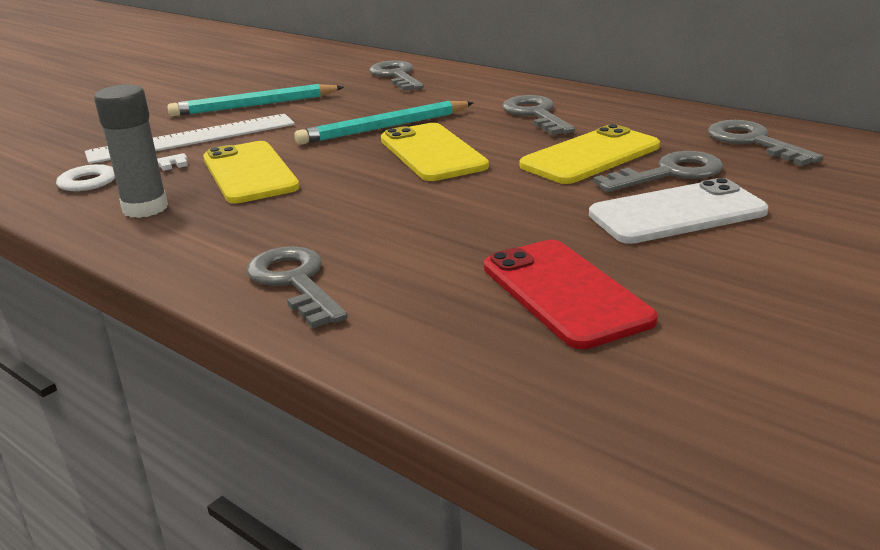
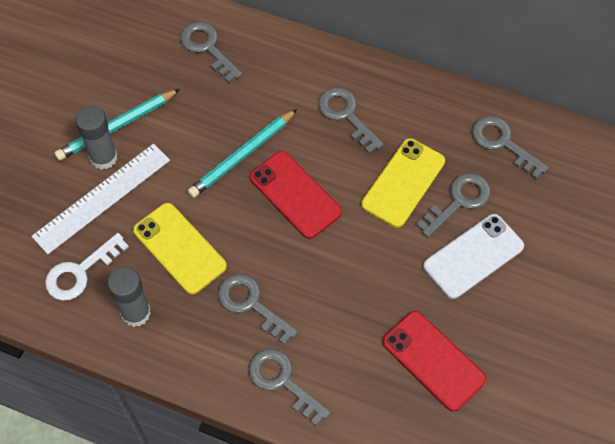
camera: 20 degrees left, 35 degrees up
(221, 119) = (103, 157): none -> grey glue stick
(306, 217) = (251, 304): none -> grey key
(432, 153) = (295, 195): yellow phone -> red phone

